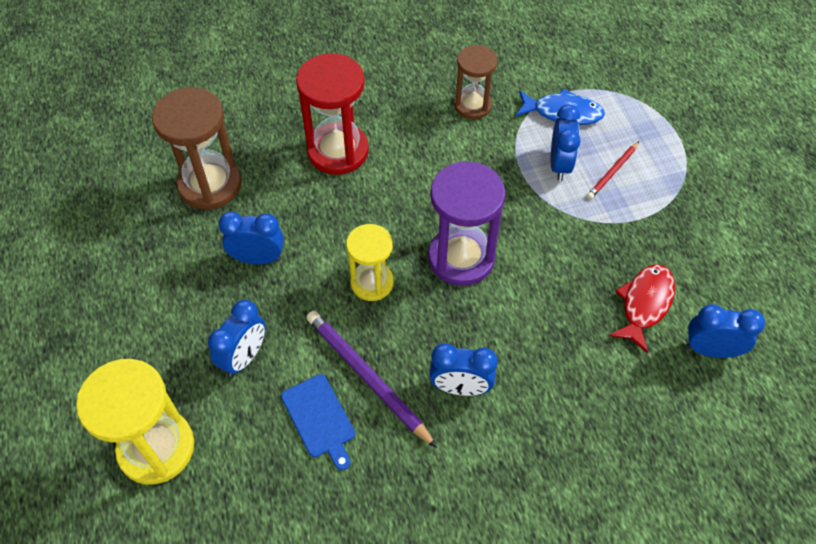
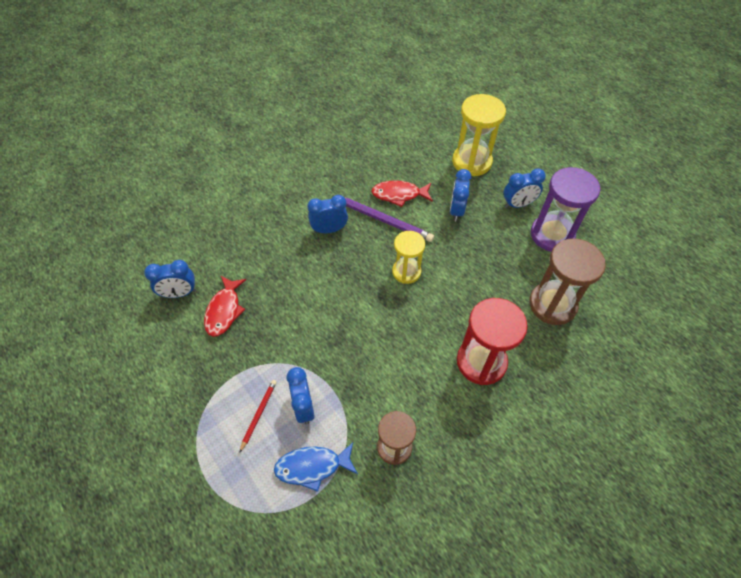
camera: 160 degrees right, 0 degrees up
(258, 258) = (485, 265): blue clock -> blue clock (518, 204)
(319, 418) = (399, 195): blue cutting board -> red fish
(461, 258) = (355, 305): purple hourglass -> purple hourglass (552, 235)

